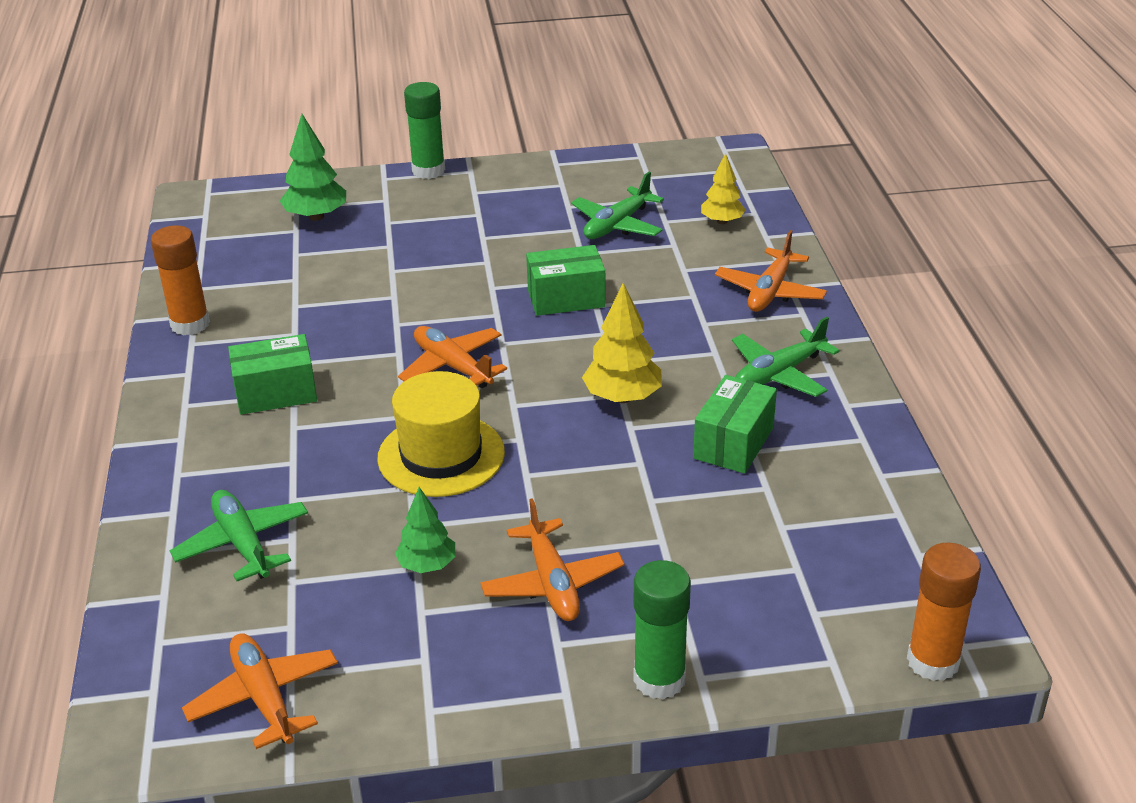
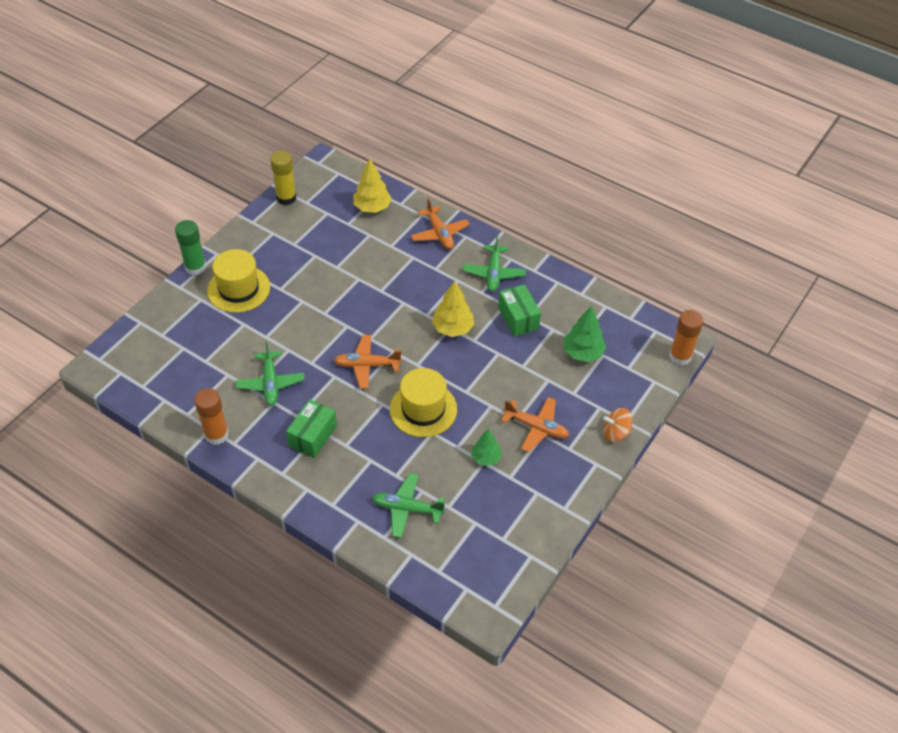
camera: 50 degrees left, 15 degrees up
(264, 698) = (507, 555): orange plane -> none
(316, 216) = (181, 333): green tree -> green tree (582, 353)
(439, 212) = (239, 289): none -> yellow hat
(566, 298) = (364, 296): green box -> none
(617, 225) = (330, 240): green plane -> green plane (270, 383)
(631, 162) = (286, 198): none -> yellow glue stick
(659, 679) = (615, 433): green glue stick -> orange spinning top
(722, 221) = (372, 207): yellow tree -> yellow tree, size x1.50

